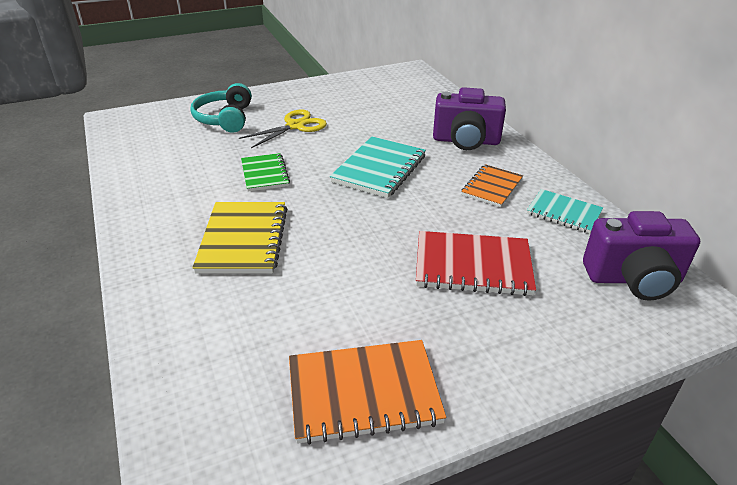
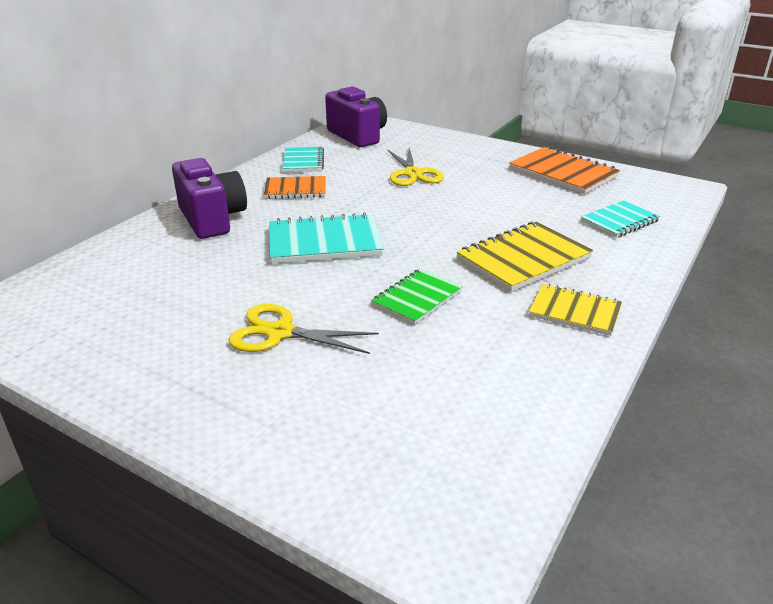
camera: 125 degrees left, 5 degrees down
(162, 222) = (574, 312): none -> yellow notebook
(214, 344) = (619, 221): none -> turquoise notebook
(225, 118) = (320, 409): turquoise headphones -> none
(473, 266) = (413, 174): red notebook -> yellow scissors

